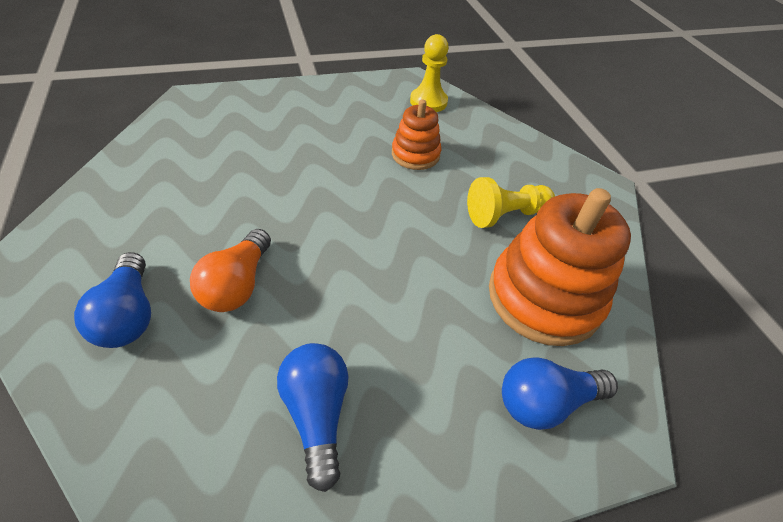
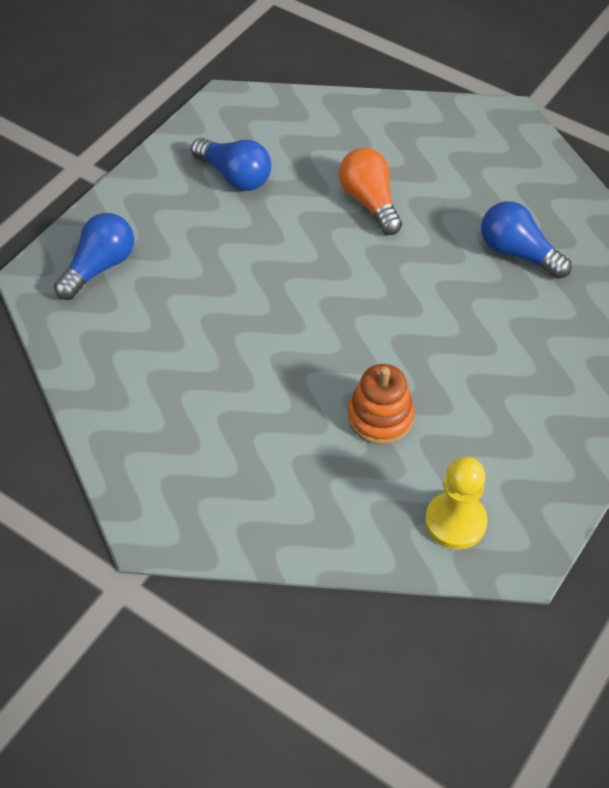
camera: 145 degrees right, 5 degrees up
(128, 315) = (405, 147): blue light bulb -> blue light bulb (517, 253)
(505, 215) = (230, 404): yellow pawn -> none
(544, 297) = (142, 342): orange stacking toy -> none

